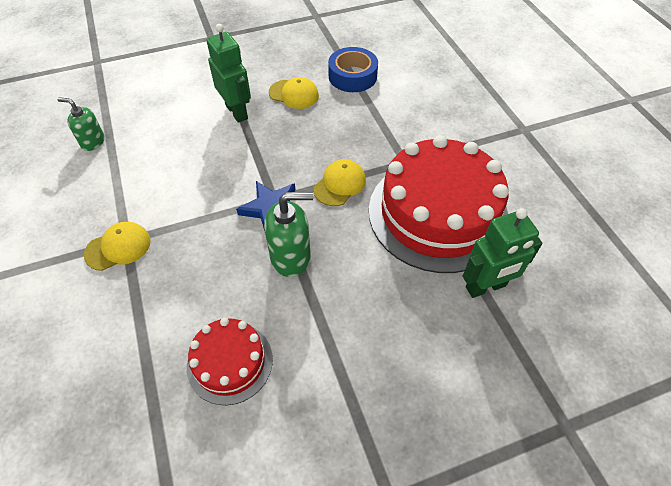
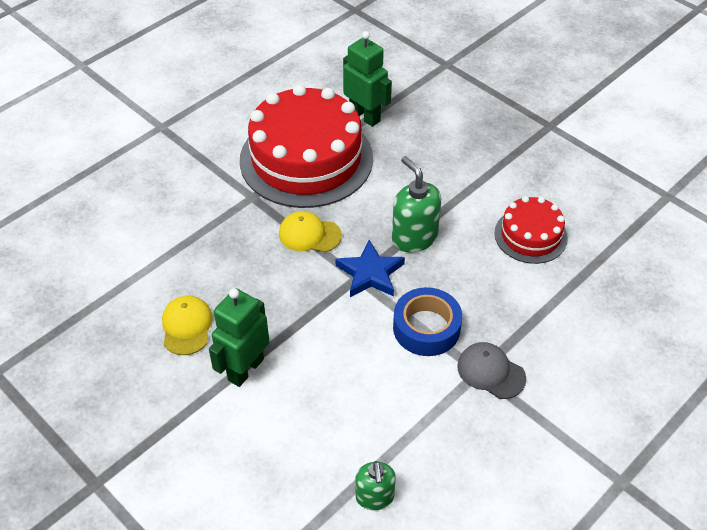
camera: 115 degrees left, 5 degrees down
(118, 247) = (491, 372): yellow cap -> grey cap
(352, 76) = (127, 283): blue tape -> blue tape (426, 328)

